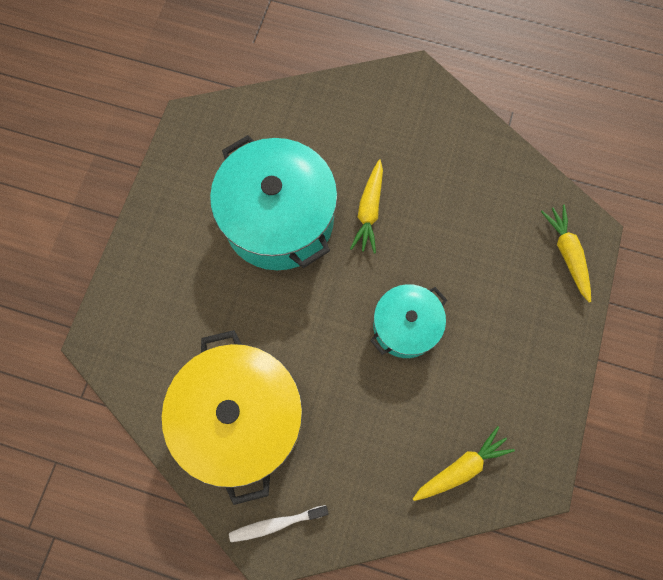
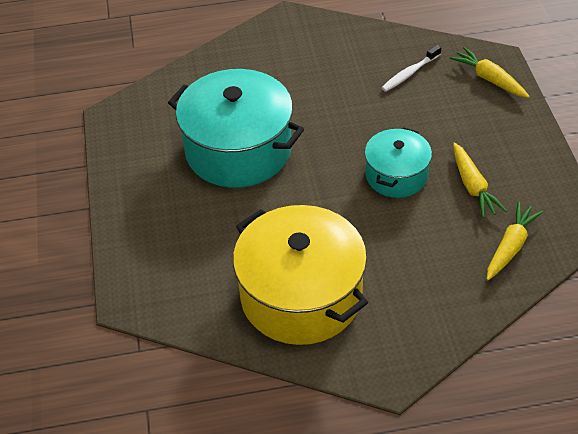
camera: 25 degrees left, 25 degrees down
(276, 523) = (384, 356): white toothbrush -> white toothbrush (409, 73)
(369, 211) = (312, 114): yellow carrot -> yellow carrot (473, 186)

